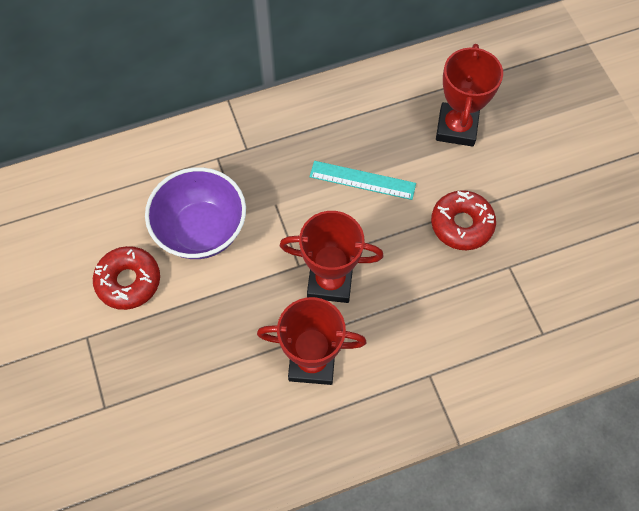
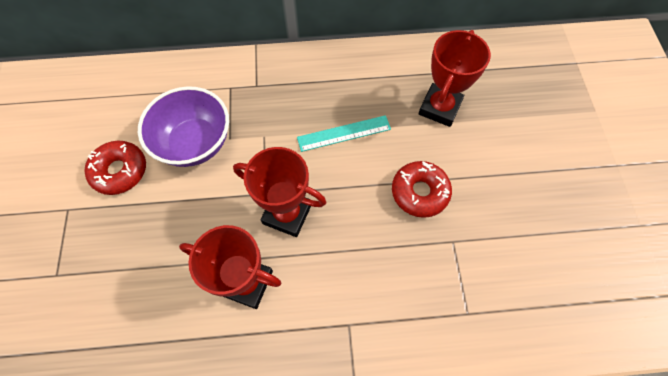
camera: 15 degrees right, 0 degrees up
(362, 180) = (344, 133): turquoise ruler -> turquoise ruler turned 45 degrees counterclockwise

